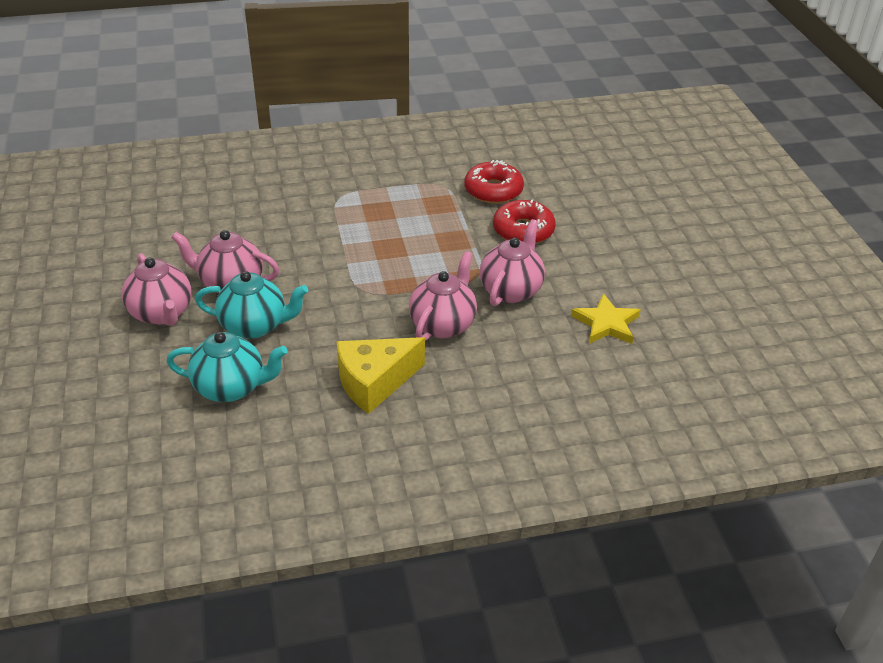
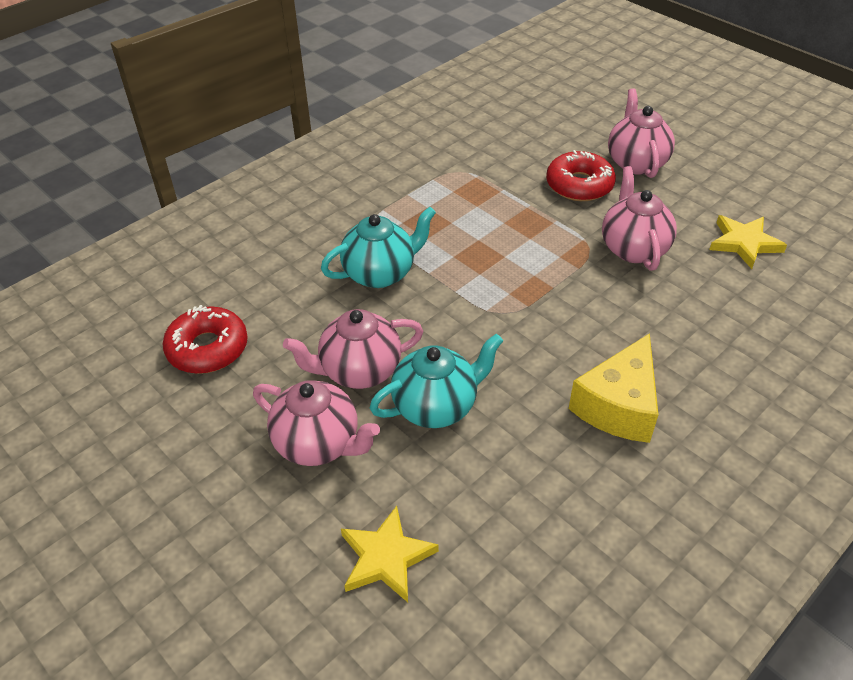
camera: 30 degrees left, 5 degrees up
(133, 392) = (386, 557): none -> yellow star
(231, 387) = (487, 490): turquoise teapot -> turquoise teapot (380, 273)
(443, 324) = (613, 312): pink teapot -> pink teapot (636, 162)
(493, 190) = (511, 157): red donut -> red donut (208, 348)

